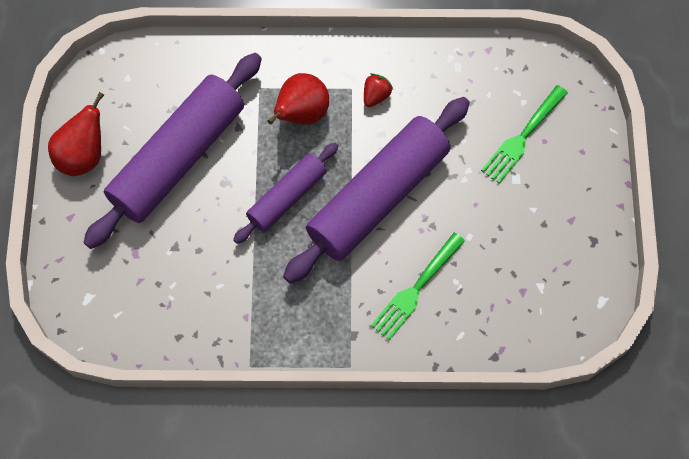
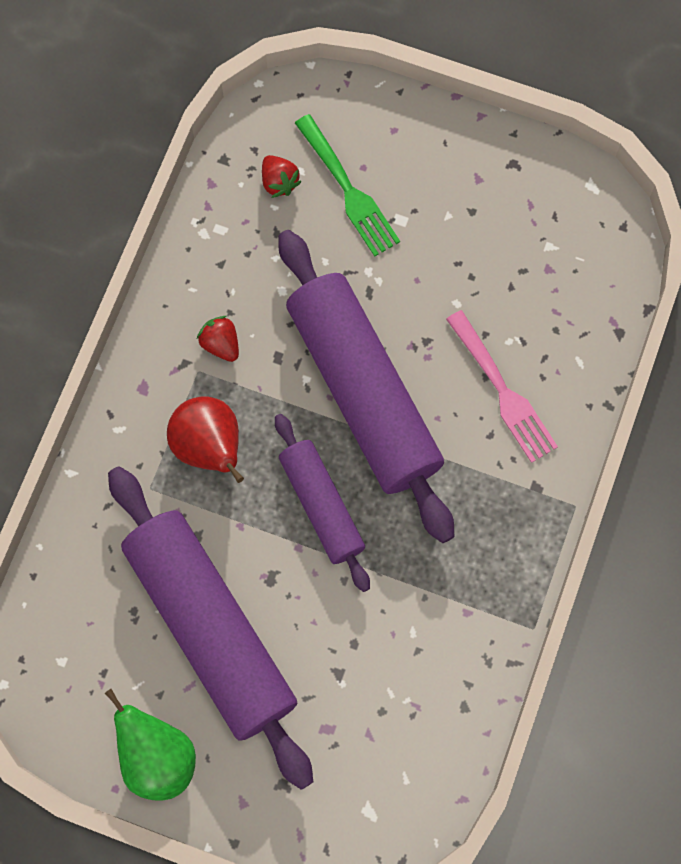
camera: 70 degrees left, 5 degrees up
(83, 155) = (157, 757): red pear -> green pear
(416, 288) = (501, 390): green fork -> pink fork
(508, 91) = (279, 182): none -> red strawberry

